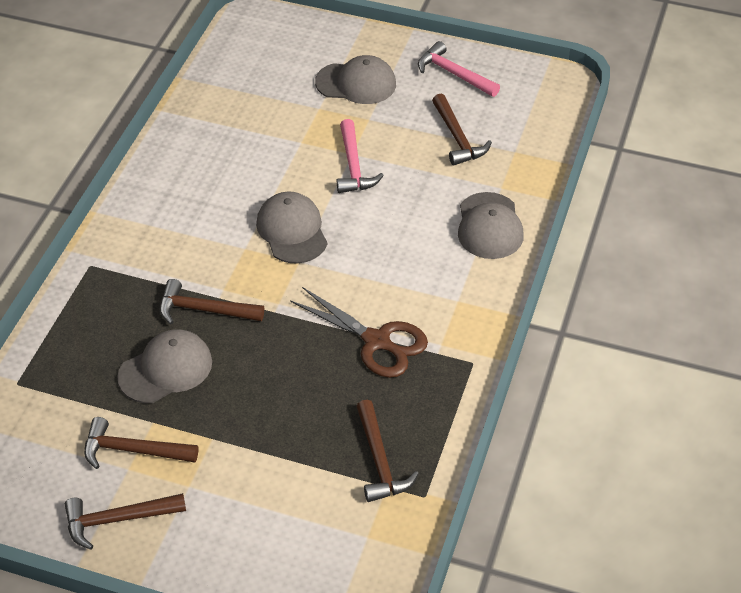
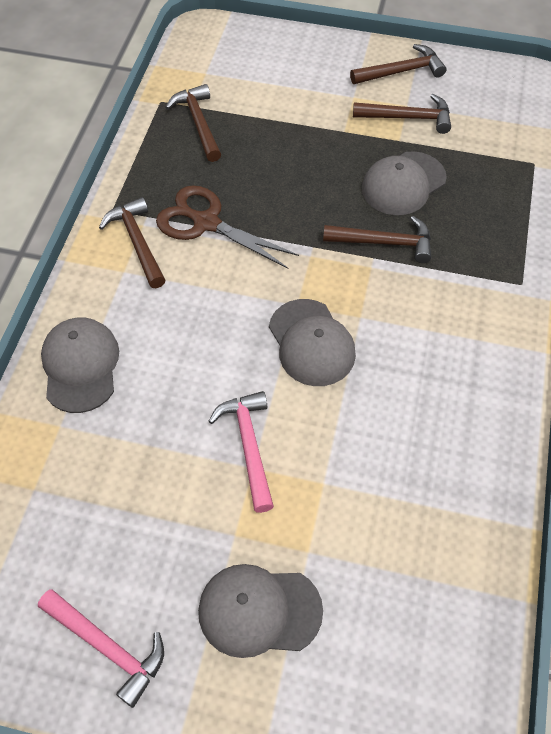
camera: 175 degrees right, 10 degrees up
(457, 138) = (110, 508): brown hammer -> brown hammer (137, 242)

